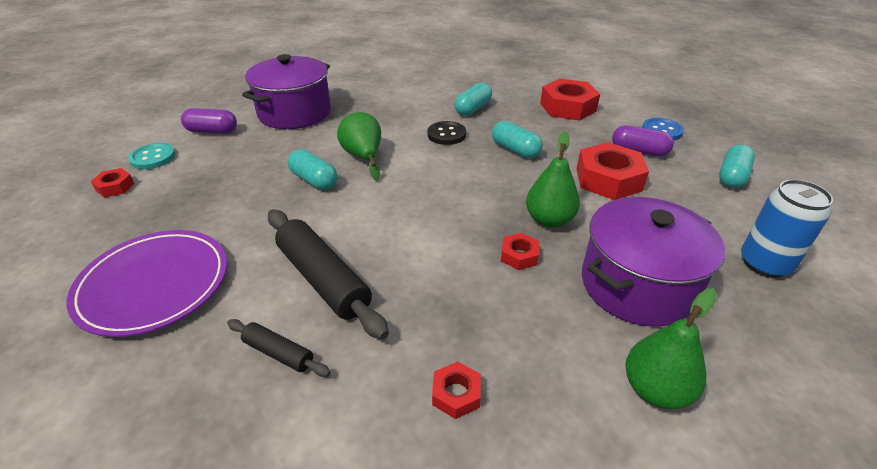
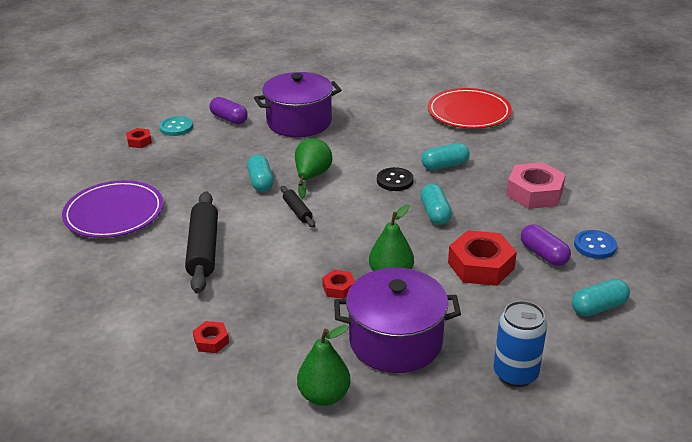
camera: 35 degrees right, 5 degrees down
(278, 353) = (143, 278): black rolling pin -> black rolling pin (297, 211)
(440, 64) = (469, 112): none -> red plate
(568, 107) = (534, 193): red nut -> pink nut

